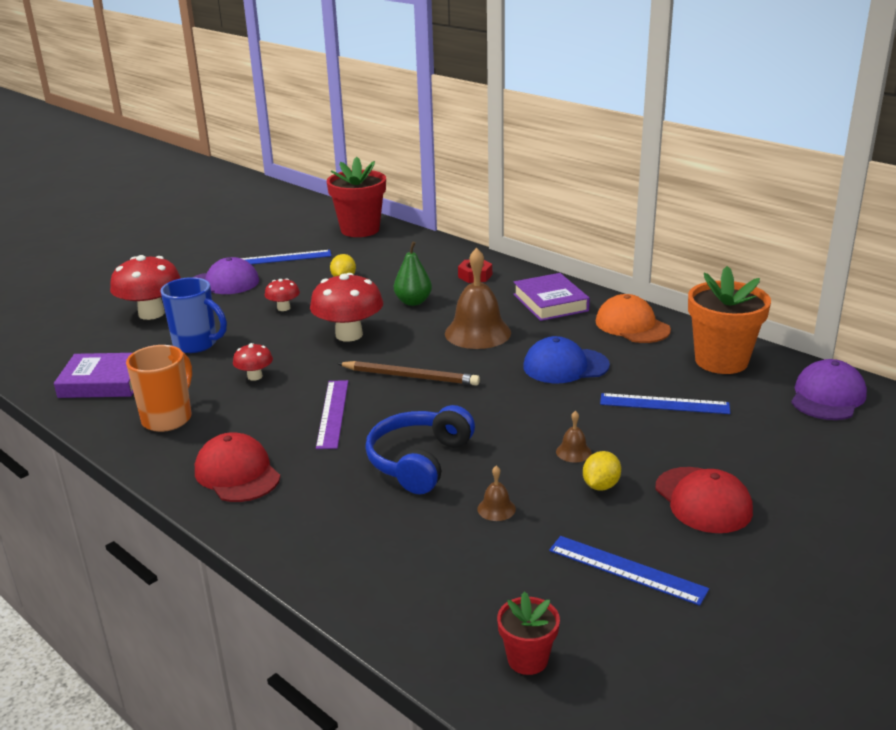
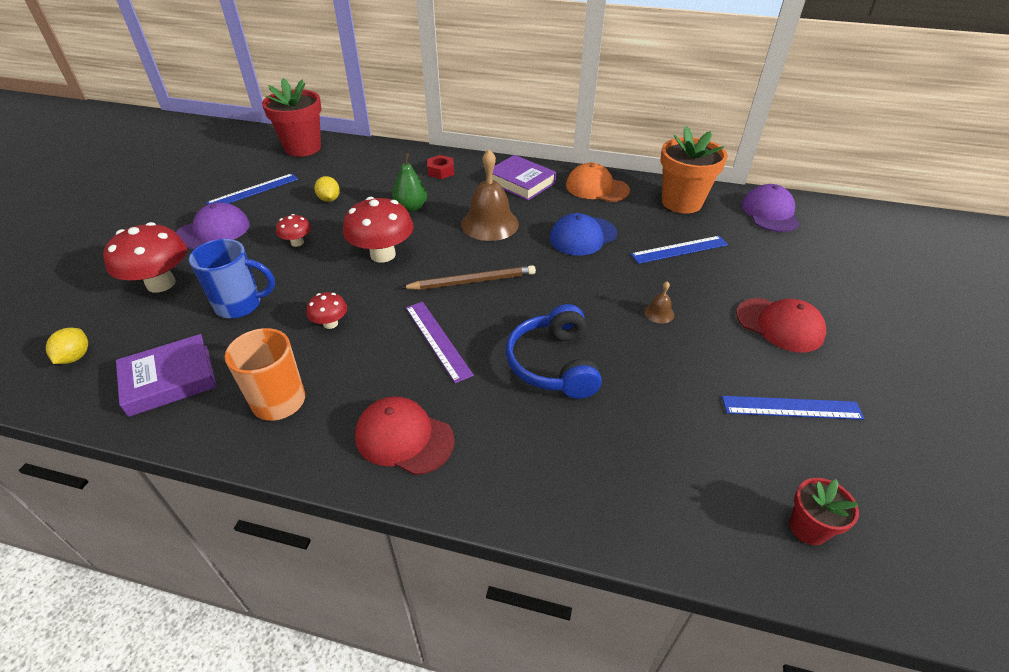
camera: 30 degrees left, 15 degrees up
(496, 509) = (653, 388): brown bell -> none
(600, 486) = (705, 337): yellow lemon -> yellow lemon (75, 357)

